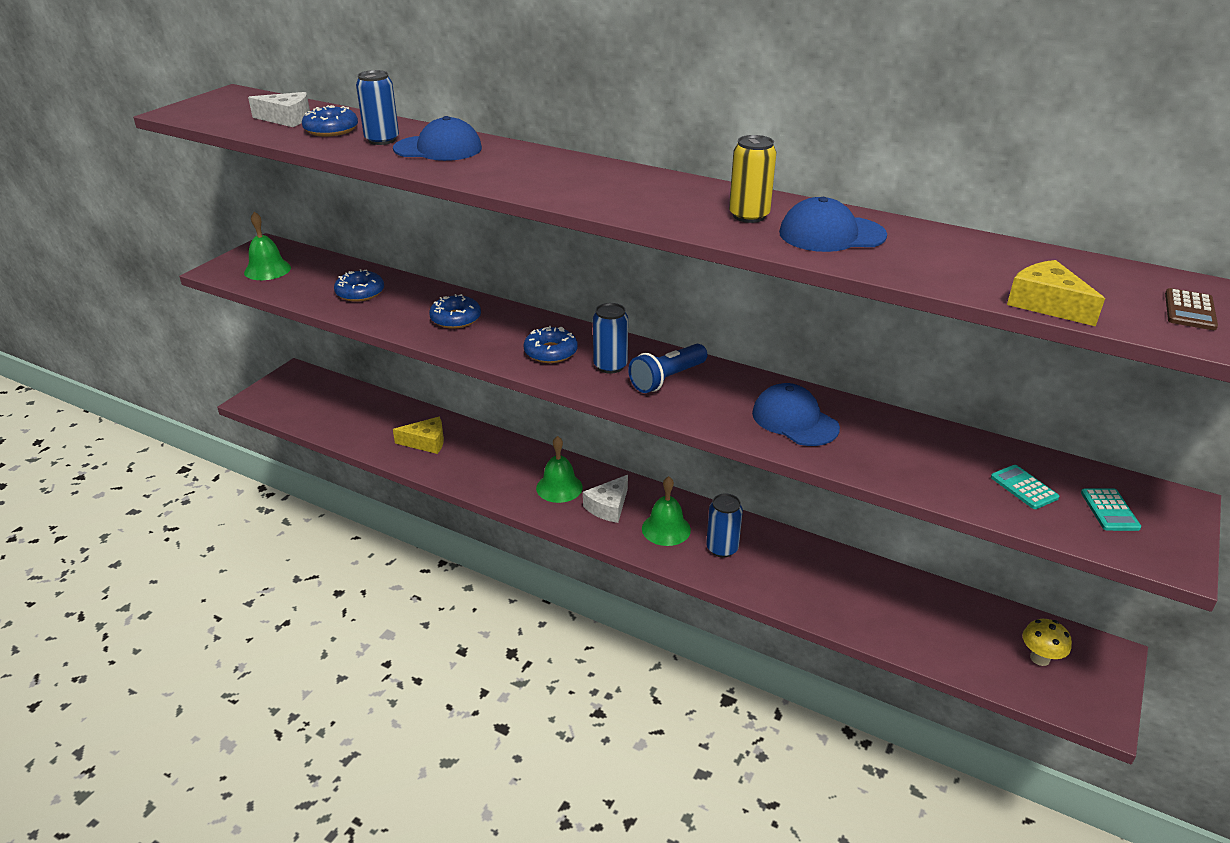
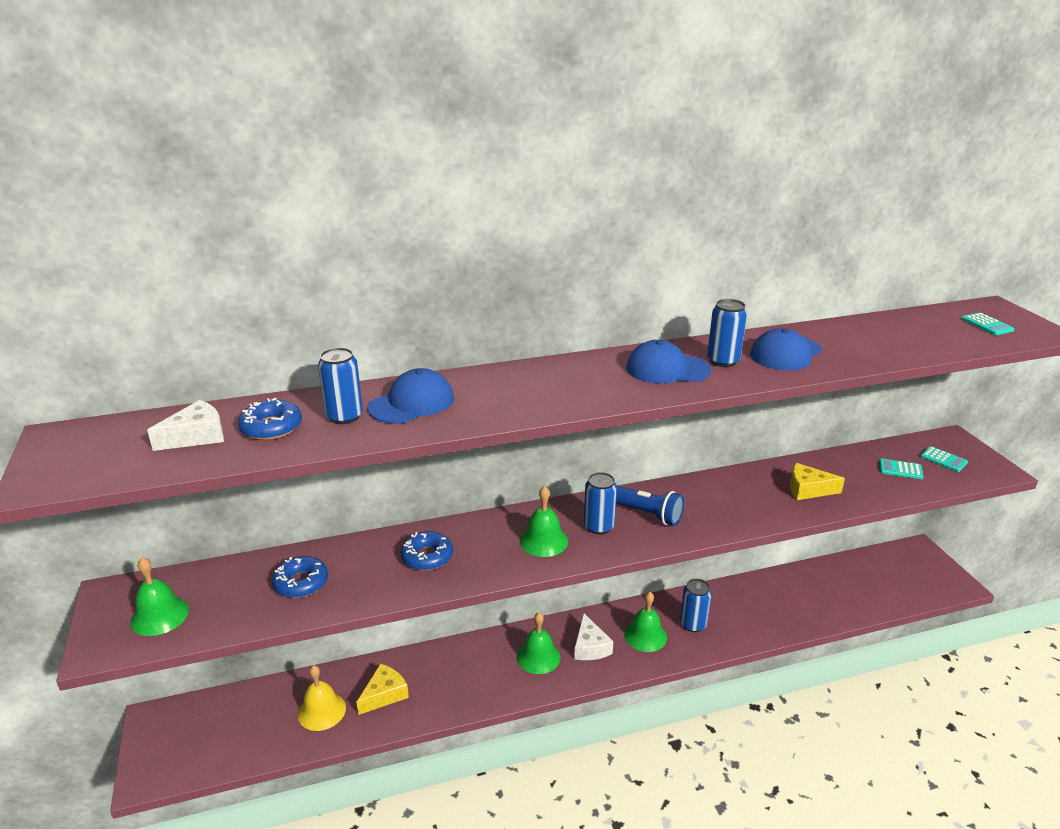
camera: 45 degrees left, 5 degrees down
(379, 427) = (322, 711): none -> yellow bell
(550, 352) = (543, 541): blue donut -> green bell
(667, 379) = (646, 514): blue flashlight -> blue flashlight turned 60 degrees counterclockwise
(749, 216) = (723, 361): yellow can -> blue can
(794, 420) = (754, 497): blue cap -> blue cap (667, 369)
(1039, 658) = (903, 573): yellow mushroom -> none
(1047, 304) = (945, 349): yellow cheese -> yellow cheese (808, 489)
(1189, 310) = (987, 325): brown calculator -> turquoise calculator

